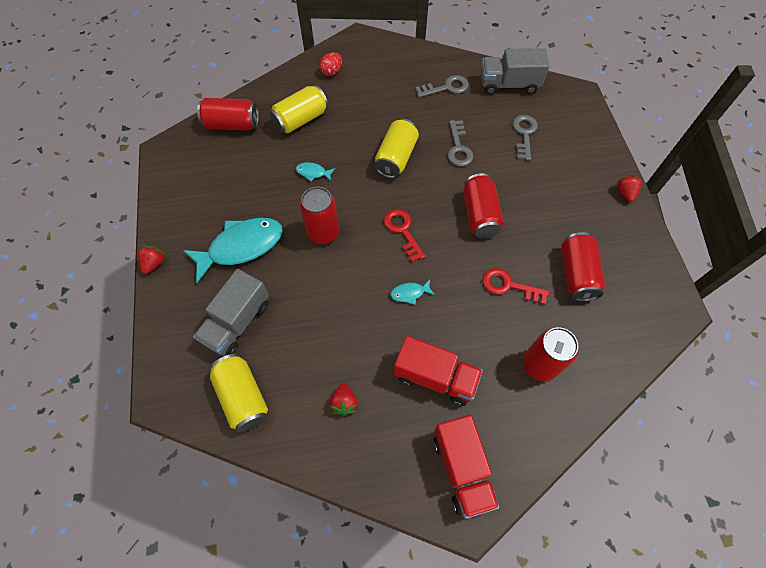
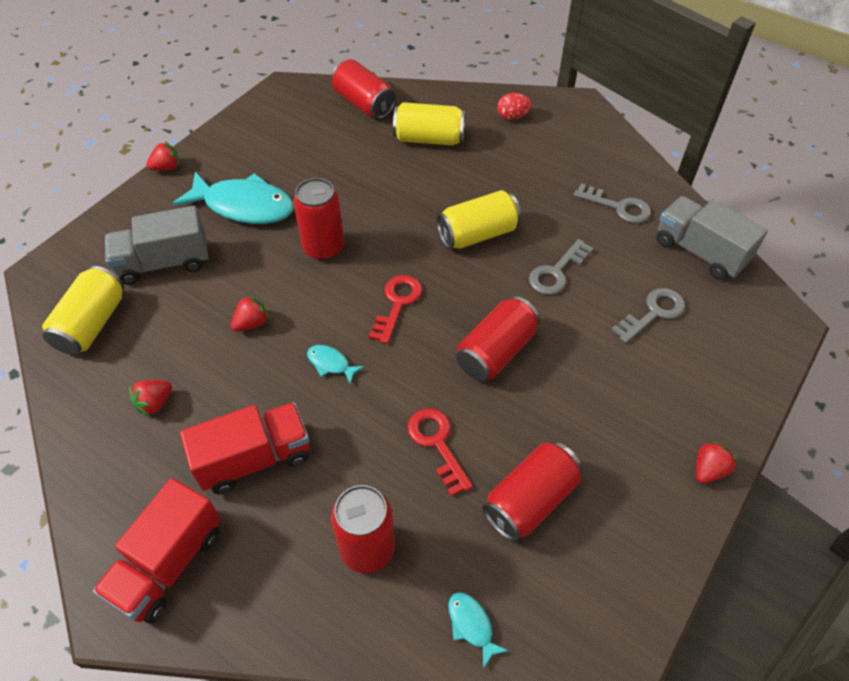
camera: 45 degrees right, 10 degrees down
(313, 173) = (381, 191): turquoise fish -> turquoise fish (471, 625)
(339, 310) = (252, 323): none -> red strawberry
(435, 377) = (254, 459): red truck -> red truck turned 90 degrees counterclockwise

